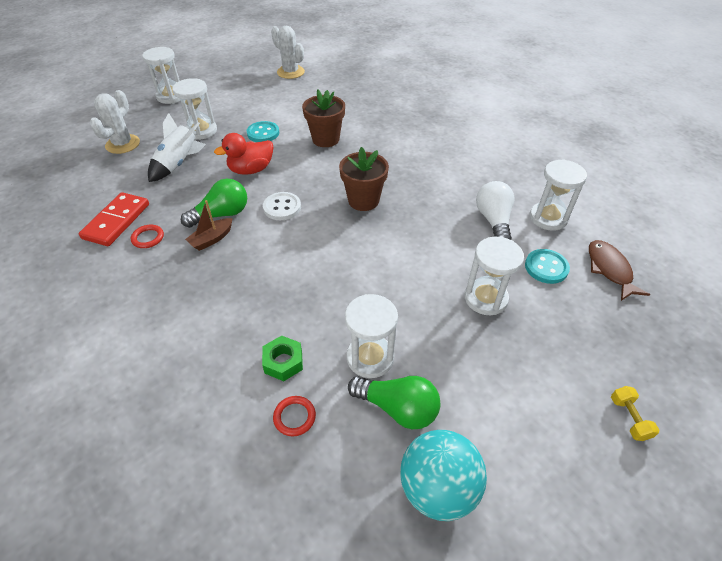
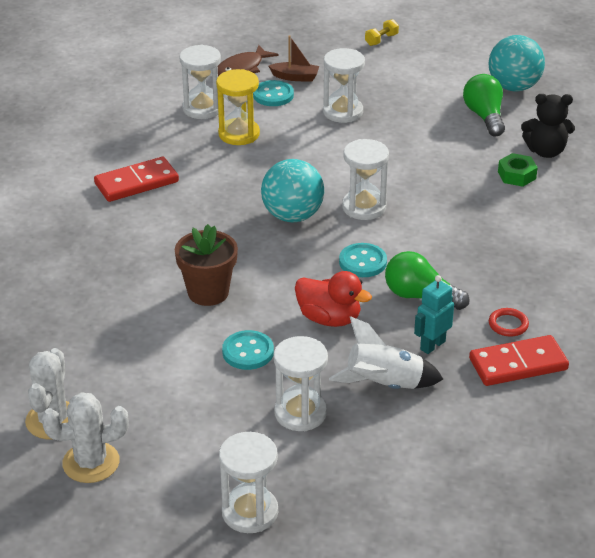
camera: 125 degrees left, 10 degrees down
(123, 144) = (407, 469): white cactus -> white cactus (91, 462)
(179, 196) = (432, 345): none -> turquoise robot
(211, 239) = (457, 282): brown boat -> brown boat (295, 77)
(282, 207) = (362, 262): white button -> turquoise button
(294, 417) = (545, 151): red ring -> black teddy bear
(363, 200) = (292, 216): brown flower pot -> turquoise ball
(370, 357) = (463, 141): white hourglass -> white hourglass (364, 207)
(465, 153) = (136, 182): none -> red domino
(493, 221) = (239, 134): white light bulb -> yellow hourglass

